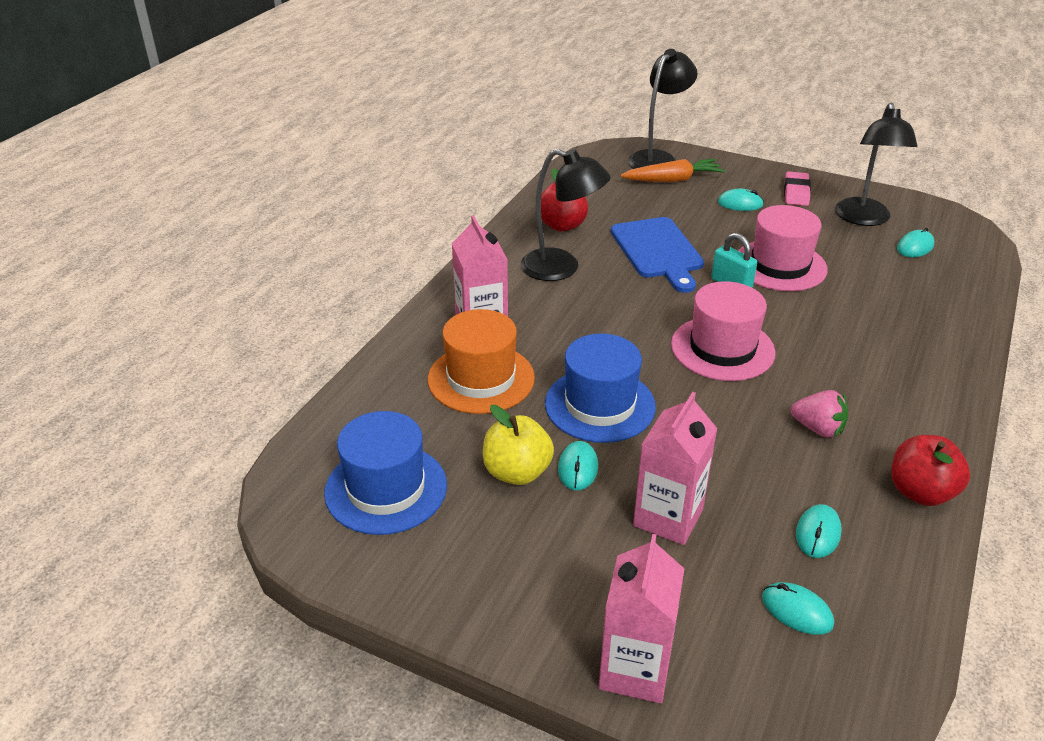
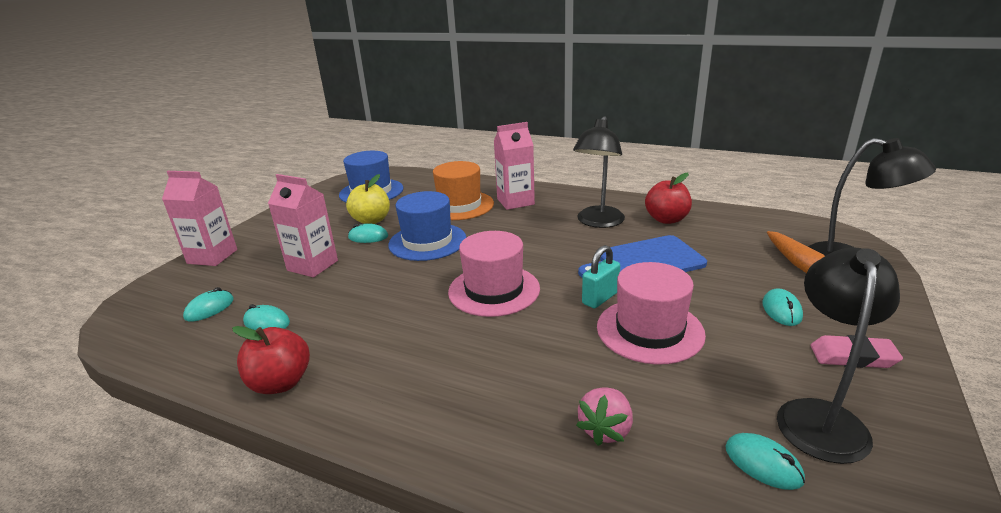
camera: 90 degrees right, 10 degrees down
(818, 428) = (379, 333): pink strawberry -> pink strawberry (605, 429)
(864, 219) = (820, 416): black lamp -> black lamp turned 105 degrees clockwise

